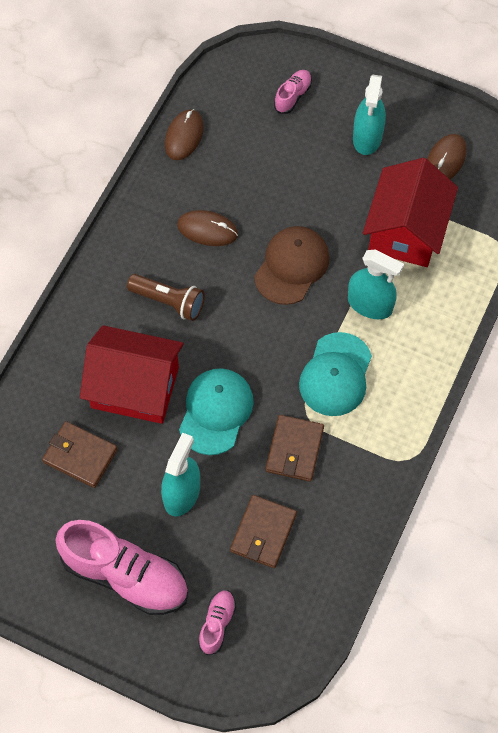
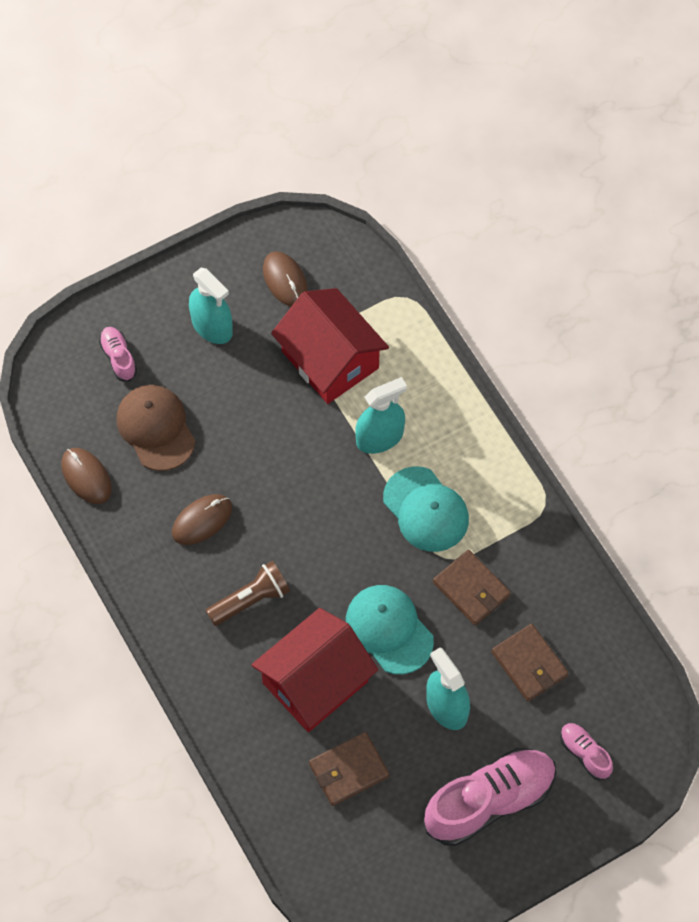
camera: 55 degrees left, 0 degrees up
(291, 266) = (294, 475): brown cap -> brown cap (156, 428)

